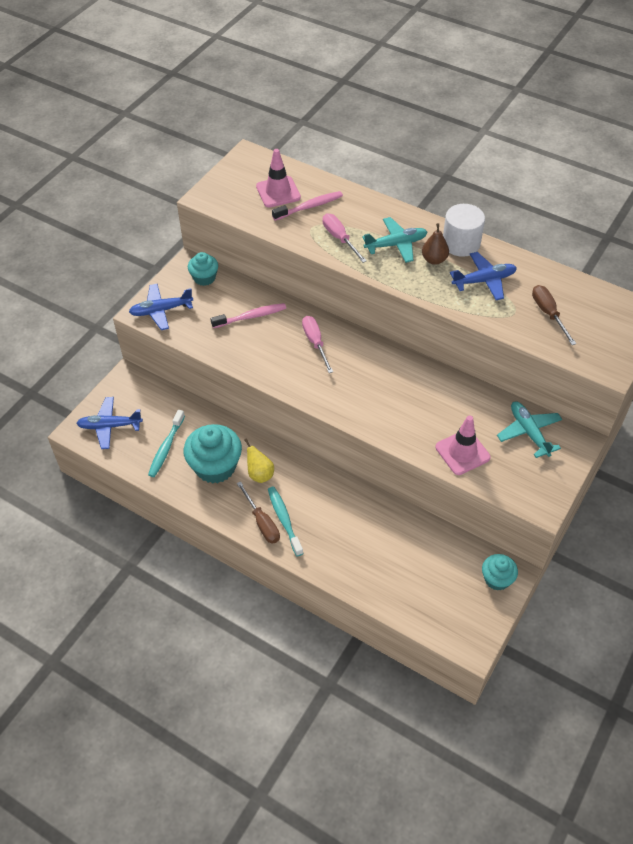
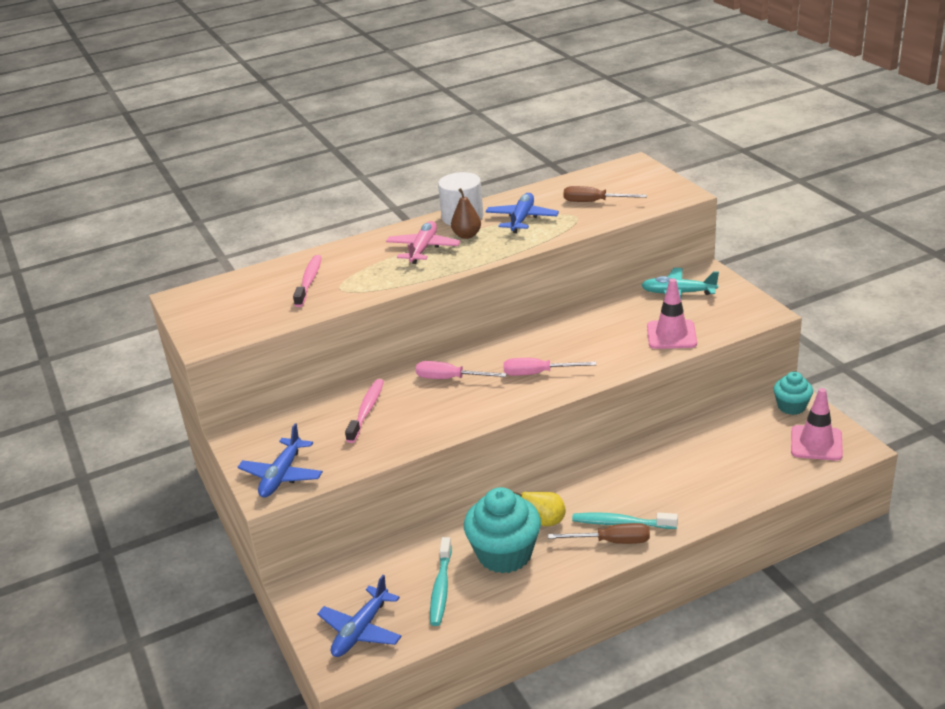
camera: 55 degrees left, 20 degrees down
(166, 448) = (441, 588): turquoise toothbrush -> turquoise toothbrush turned 45 degrees clockwise
(204, 278) = (270, 427): turquoise cupcake -> none
(278, 192) = (262, 294): pink traffic cone -> pink traffic cone (816, 443)
(339, 238) = (376, 276): pink screwdriver -> pink screwdriver (538, 373)
(396, 244) = (423, 249): turquoise plane -> pink plane

